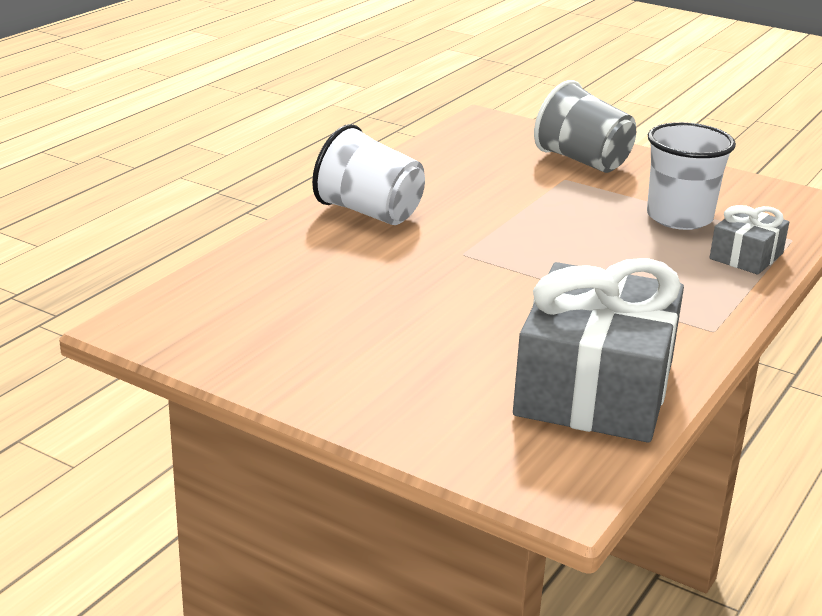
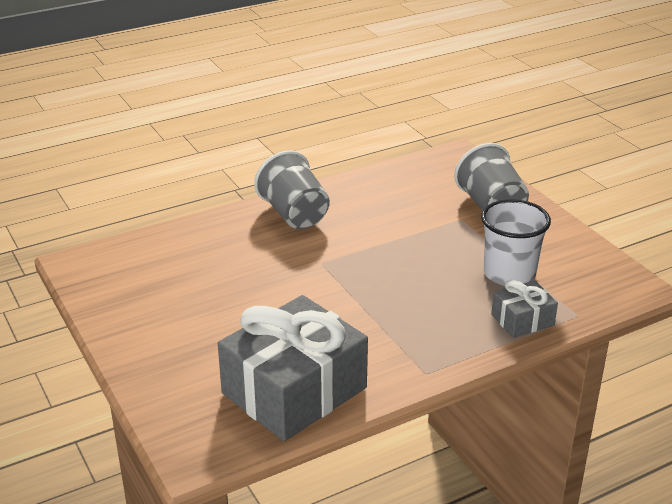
camera: 30 degrees right, 5 degrees up
(369, 213) = (294, 215): white cup -> grey cup

